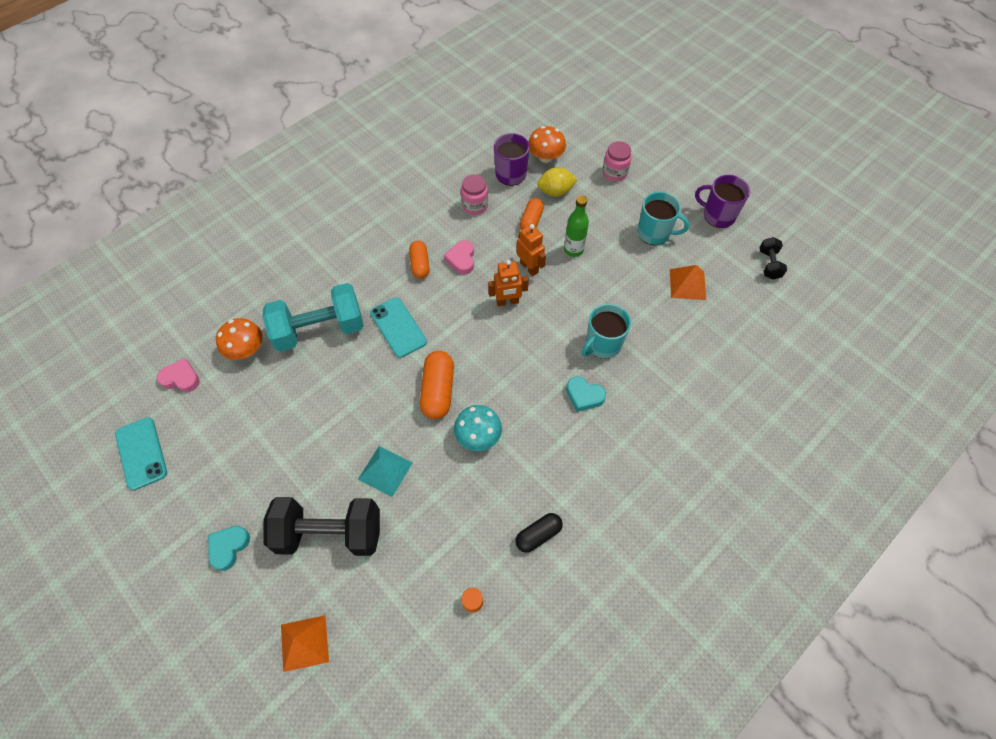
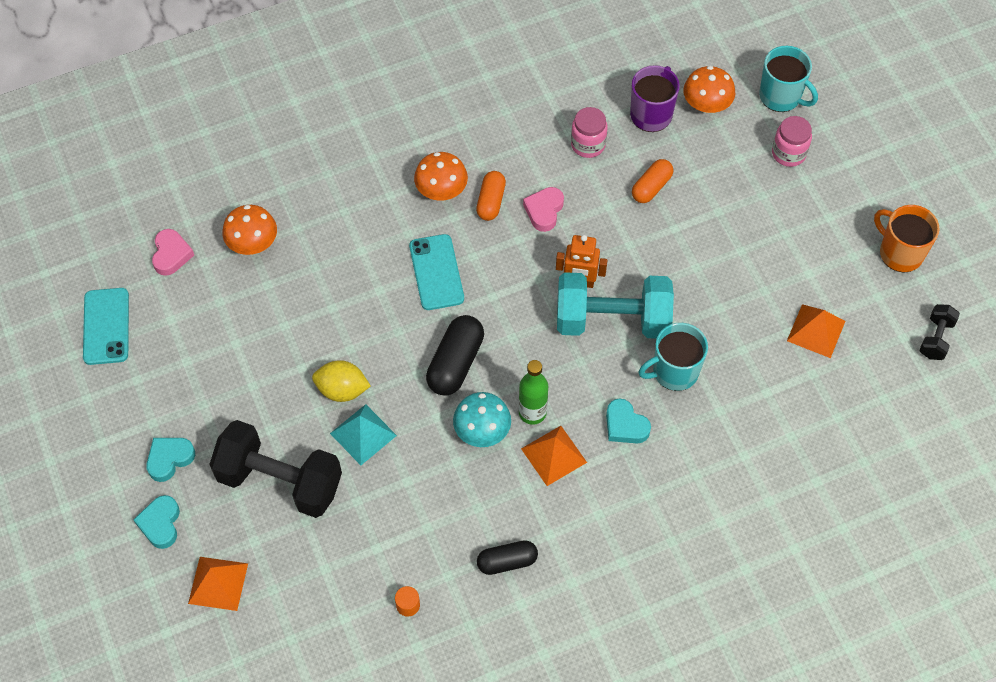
camera: 20 degrees right, 0 degrees up
(181, 378) = (171, 254): pink heart -> pink heart turned 60 degrees clockwise
(237, 607) = (160, 524): none -> turquoise heart
(319, 330) = (344, 246): turquoise dumbbell -> turquoise dumbbell (612, 320)
(380, 267) = (441, 190): none -> orange mushroom
(438, 391) = (455, 363): orange capsule -> black capsule
(529, 267) = (624, 247): orange robot -> none
(540, 436) = (554, 455): none -> orange pyramid
(555, 192) = (699, 156): yellow lemon -> yellow lemon (342, 390)
(573, 250) = (689, 241): green bottle -> green bottle (532, 412)
(654, 233) = (804, 251): turquoise mug -> turquoise mug (781, 96)
(718, 215) = (900, 253): purple mug -> orange mug

